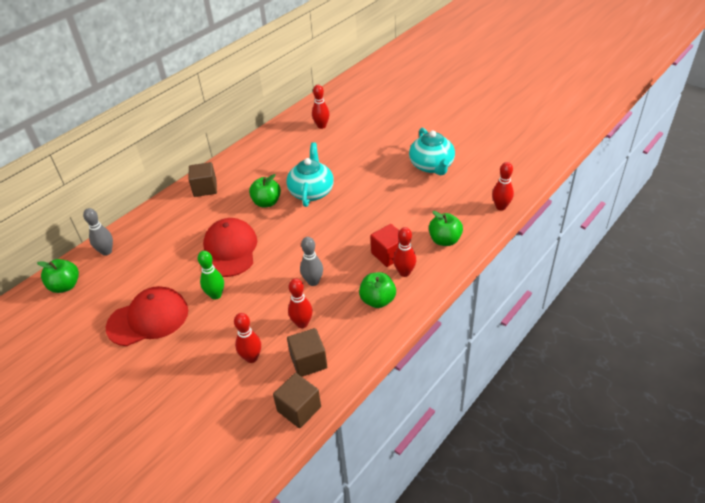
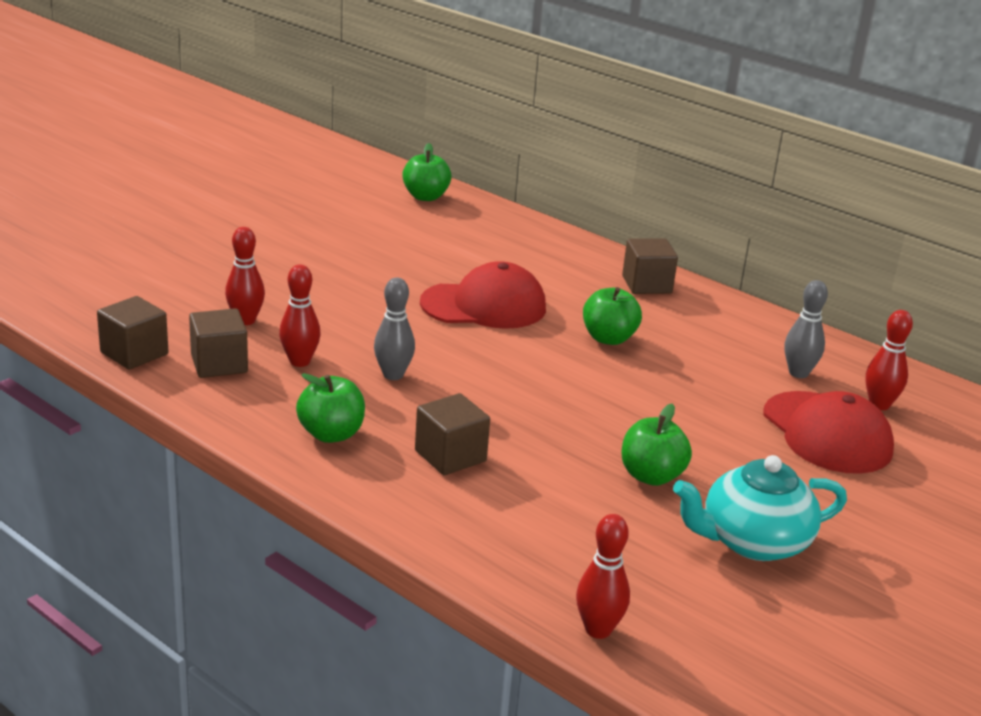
camera: 85 degrees right, 15 degrees down
(106, 251) = (492, 218): grey bowling pin -> grey bowling pin (798, 373)
(148, 319) = (347, 249): red cap -> red cap (827, 433)
(216, 295) = (382, 295): green bowling pin -> none
(311, 191) = (643, 383): turquoise teapot -> none
(389, 254) = (450, 456): red cube -> brown cube
(404, 272) = (396, 469): red bowling pin -> none
(444, 240) = (484, 529): green apple -> green apple (651, 476)

